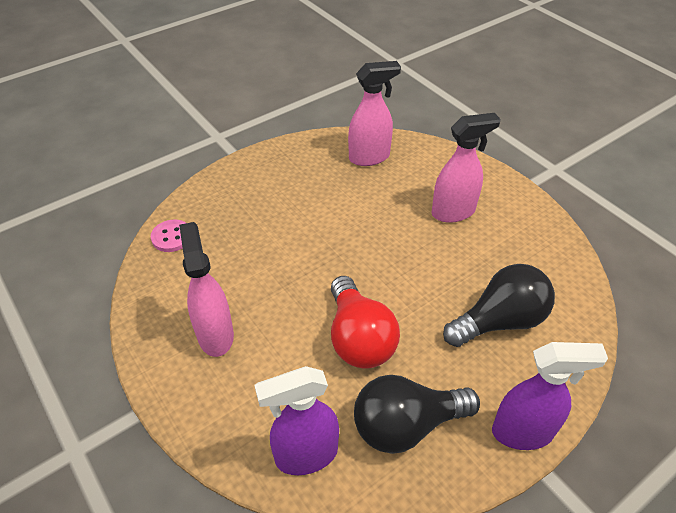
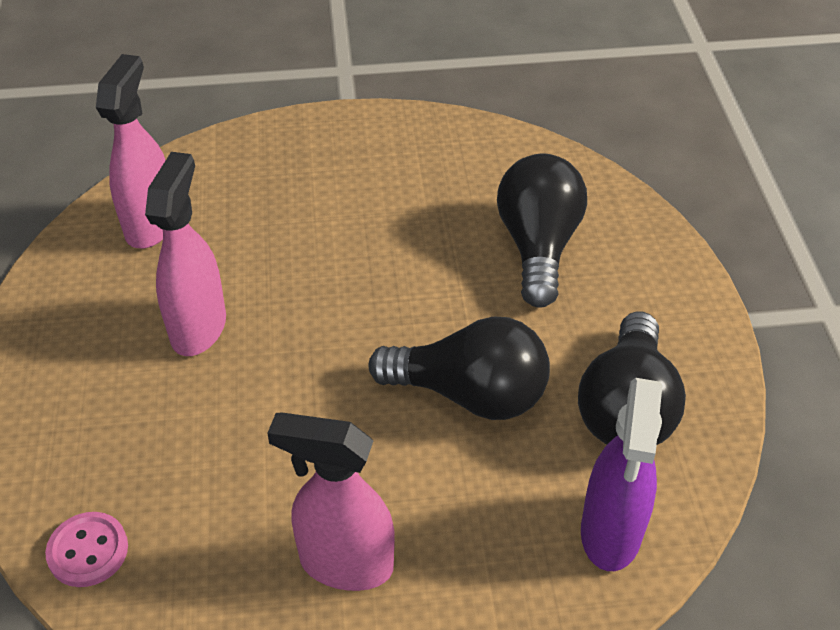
camera: 60 degrees left, 0 degrees up
(359, 338) = (470, 394): red light bulb -> black light bulb
(453, 212) = (336, 195): pink spray bottle -> pink spray bottle (199, 327)
(523, 432) = (693, 308): purple spray bottle -> none

